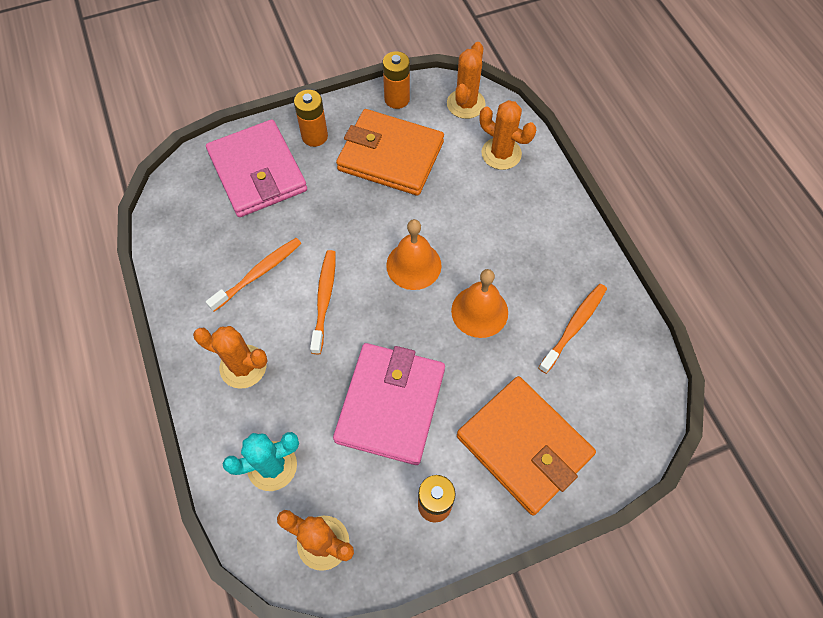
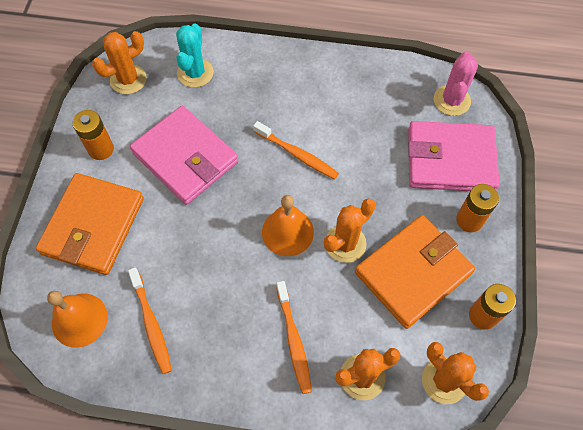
camera: 120 degrees right, 0 degrees up
(184, 196) = (451, 100): none -> pink cactus
(243, 366) = (276, 84): orange cactus -> orange cactus (345, 243)
(258, 273) = (347, 122): orange toothbrush -> orange toothbrush (294, 340)
(479, 311) = (214, 258): orange bell -> orange bell (79, 320)
(524, 446) = (93, 226): orange wallet -> orange wallet turned 60 degrees counterclockwise

